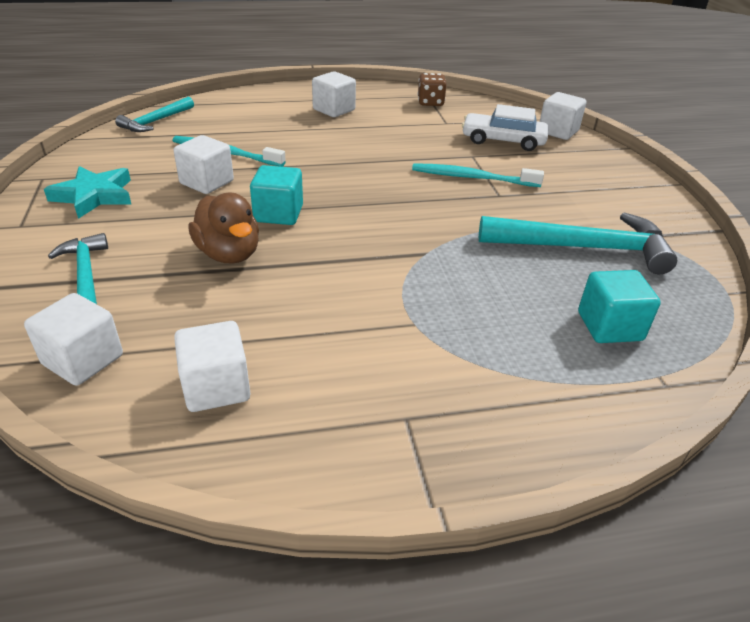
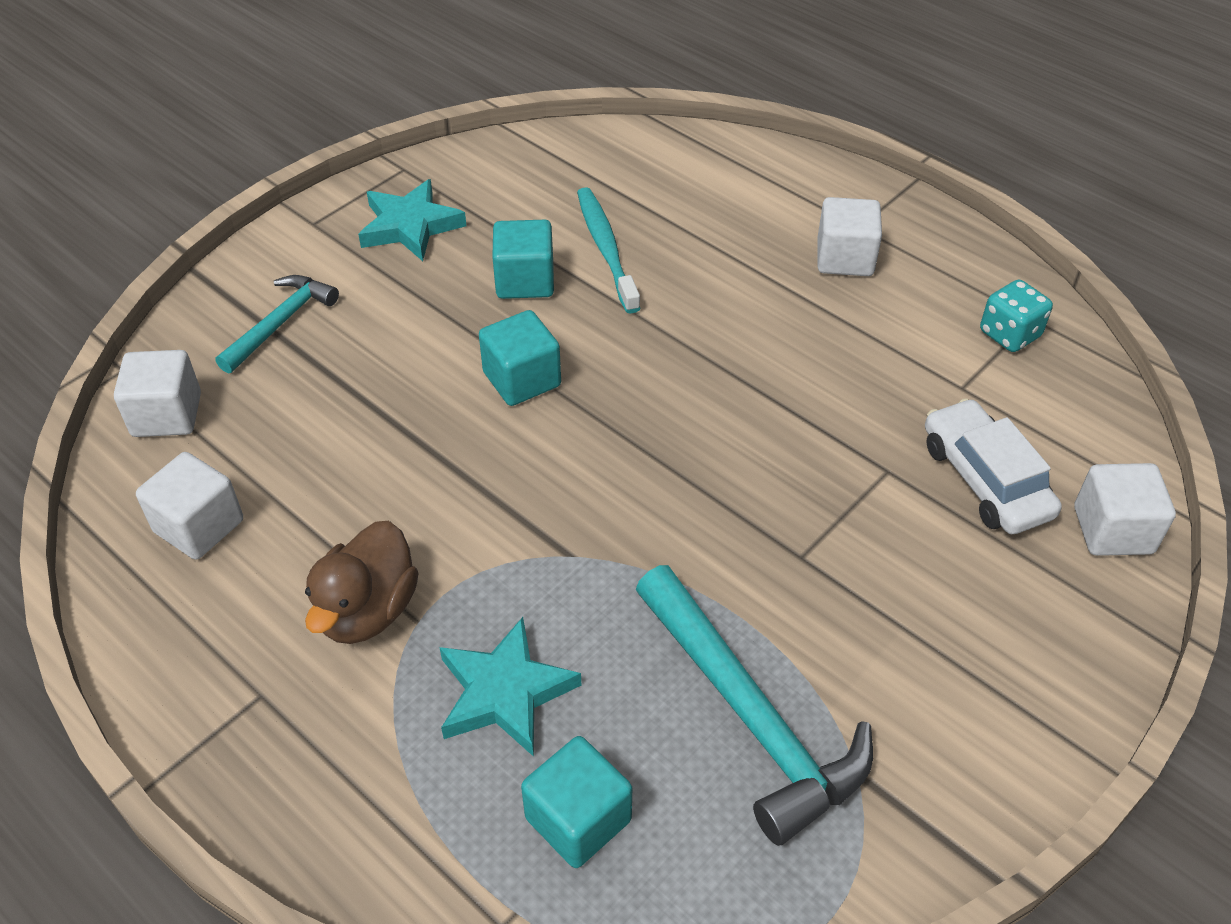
camera: 55 degrees right, 10 degrees up
(155, 121) = (611, 146): turquoise hammer -> none
(207, 182) = (525, 281): white cube -> turquoise cube
(229, 254) = (405, 394): brown duck -> brown duck (367, 610)
(430, 102) = (1009, 334): brown dice -> turquoise dice
(472, 178) = (818, 503): turquoise toothbrush -> none
(500, 314) = (504, 692): none -> turquoise star

